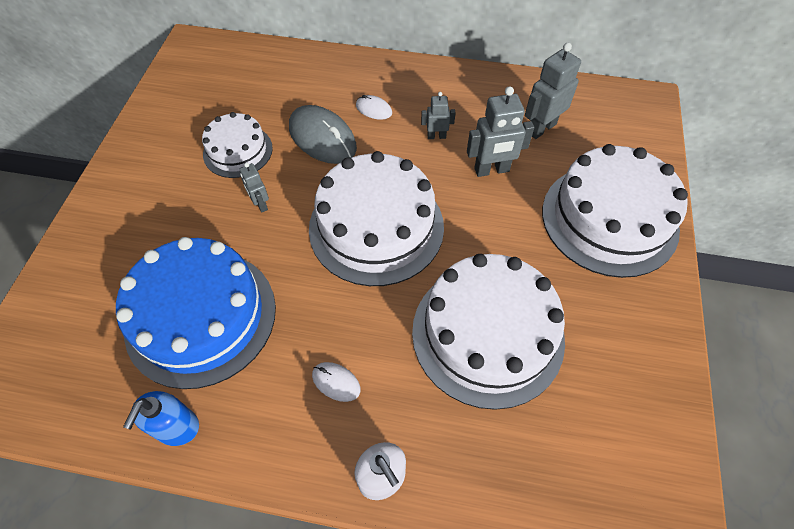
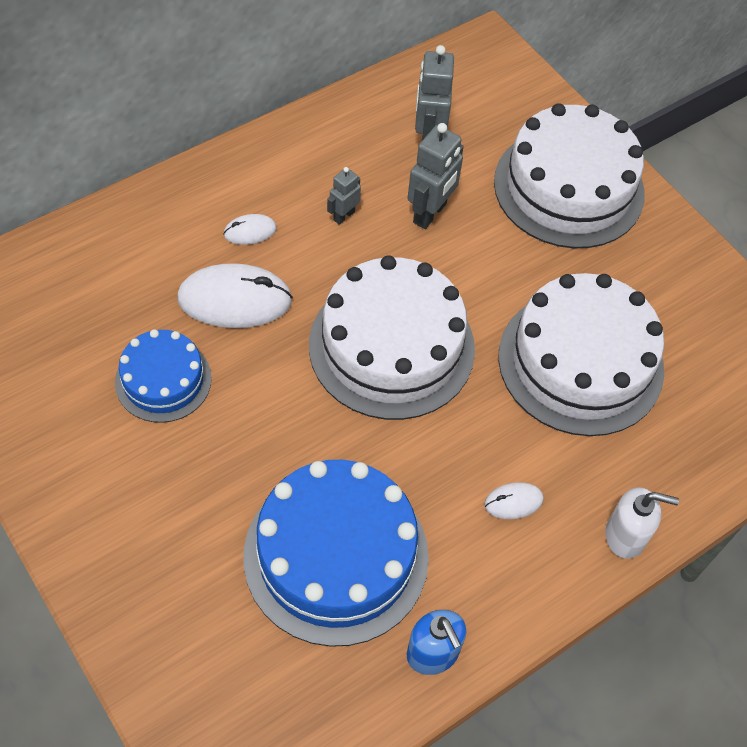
camera: 50 degrees left, 0 degrees up
(238, 151) = (163, 380): white cake -> blue cake
(260, 204) = (258, 413): grey robot -> none
(322, 138) = (235, 300): grey mouse -> white mouse

